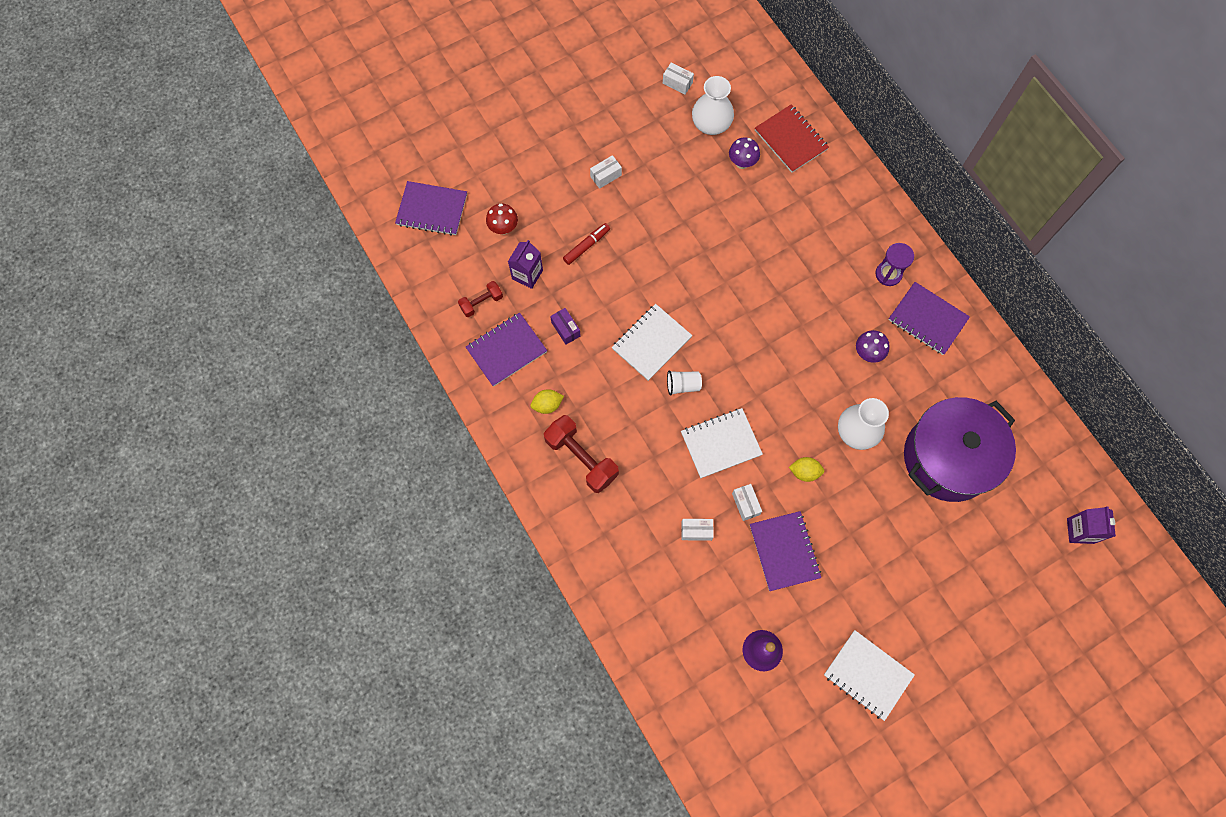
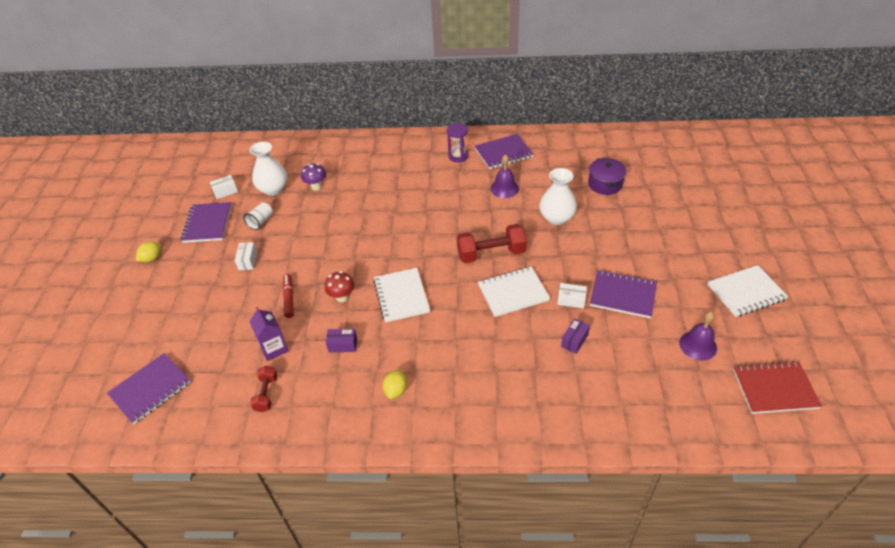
camera: 55 degrees left, 25 degrees down
(503, 228) = (220, 345): red mushroom -> red mushroom (342, 297)
(506, 350) = (323, 396): purple notebook -> purple notebook (207, 224)
(581, 458) = (460, 389): red dumbbell -> red dumbbell (491, 254)
(683, 385) = (450, 293): white cup -> white cup (261, 221)
(696, 531) = (574, 341): white box -> purple box
(720, 443) = (513, 293): white notebook -> white notebook turned 60 degrees clockwise
(791, 140) = (325, 158): red notebook -> red notebook (774, 389)
(804, 472) = (568, 256): yellow lemon -> yellow lemon (152, 258)
(867, 353) = (504, 188): purple mushroom -> purple bell
(948, 458) = (605, 184): purple pot -> purple pot, size x0.49
(1080, 531) = (690, 151): purple carton -> none

